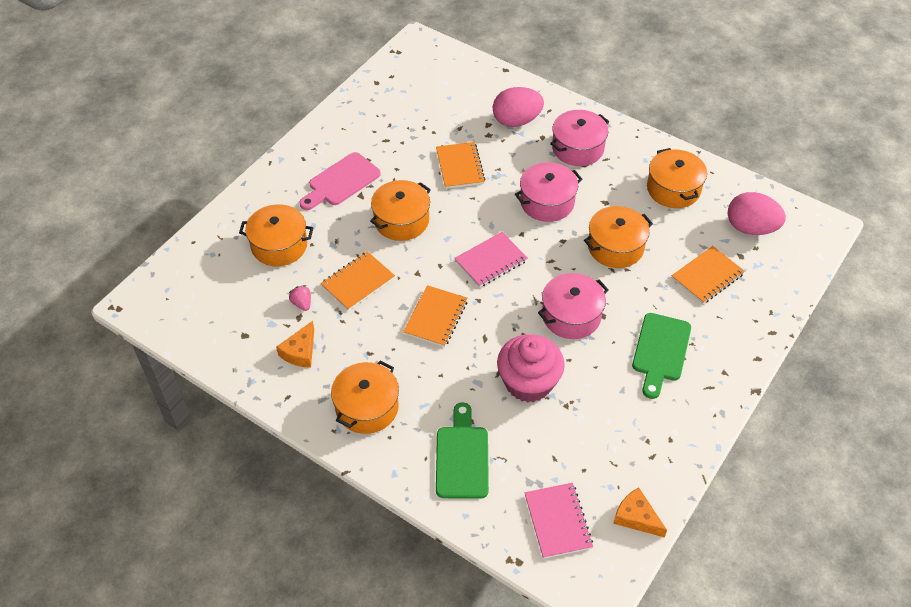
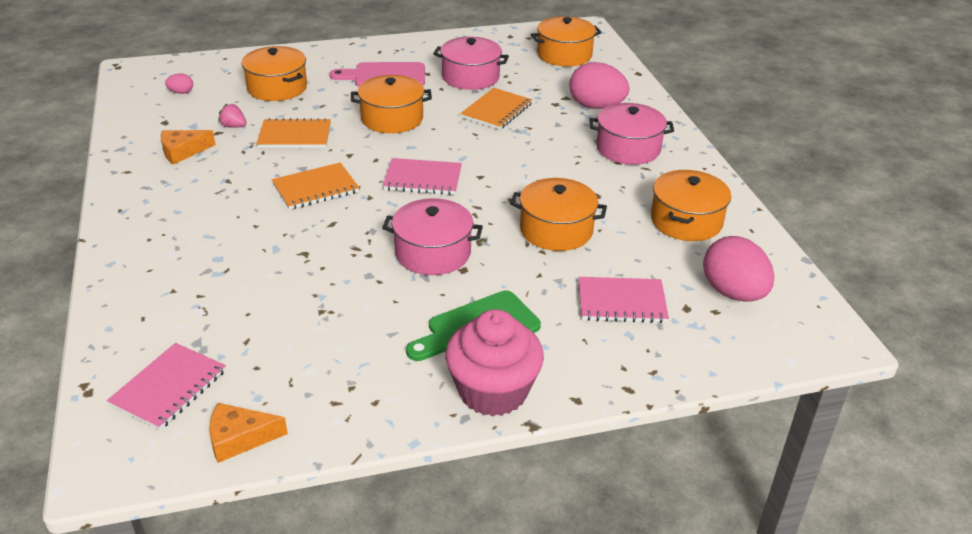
camera: 40 degrees right, 15 degrees down
(212, 299) = (181, 92): none -> pink egg
(302, 303) = (233, 126): pink strawberry -> pink strawberry turned 75 degrees counterclockwise
(367, 407) = (167, 211): orange pot -> orange pot (564, 55)
(462, 457) = (176, 288): green cutting board -> none
(528, 382) = (316, 274): pink cupcake -> pink cupcake (493, 391)
(547, 202) = (538, 168): pink pot -> pink pot (470, 77)
(636, 517) = (239, 438): orange cheese -> orange cheese turned 90 degrees counterclockwise
(707, 276) = (621, 302): orange notebook -> pink notebook

